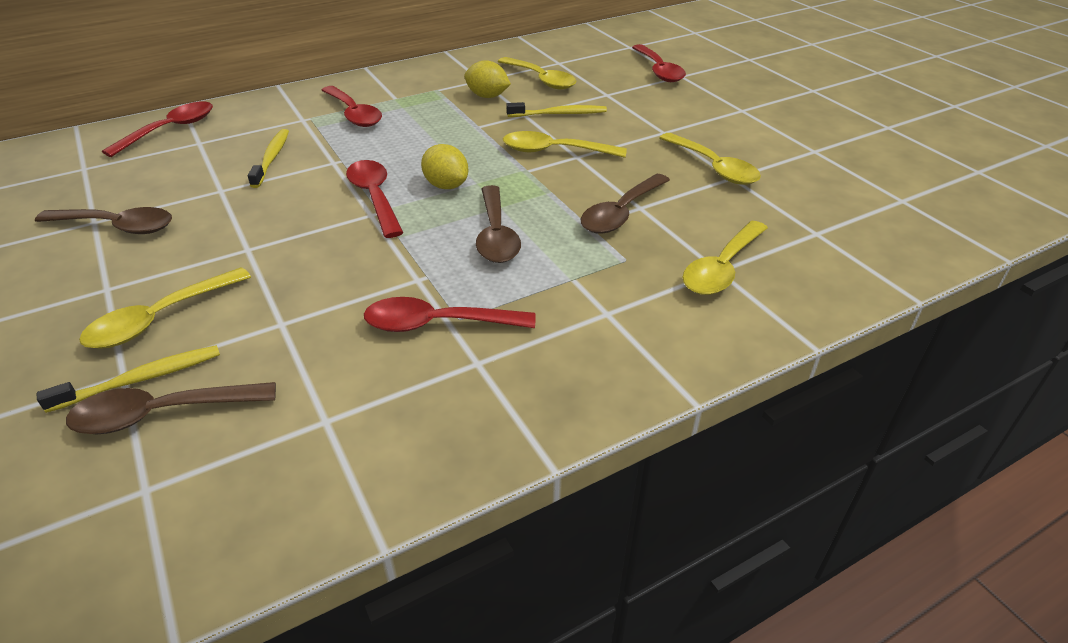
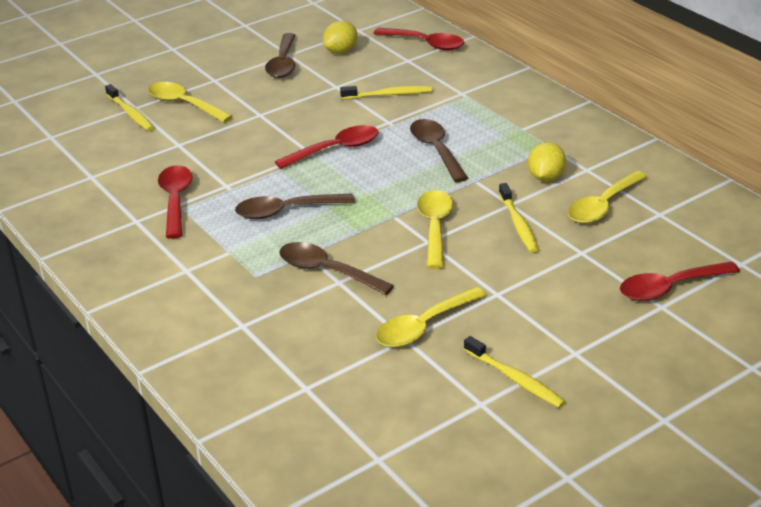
camera: 85 degrees right, 5 degrees down
(162, 414) = (102, 127): brown spoon -> brown spoon (436, 150)
(354, 114) = (480, 114): red spoon -> none
(446, 185) = (359, 179): yellow lemon -> yellow lemon (341, 51)
(722, 268) = (245, 327): yellow spoon -> none
(780, 134) = (515, 379): none -> yellow toothbrush

